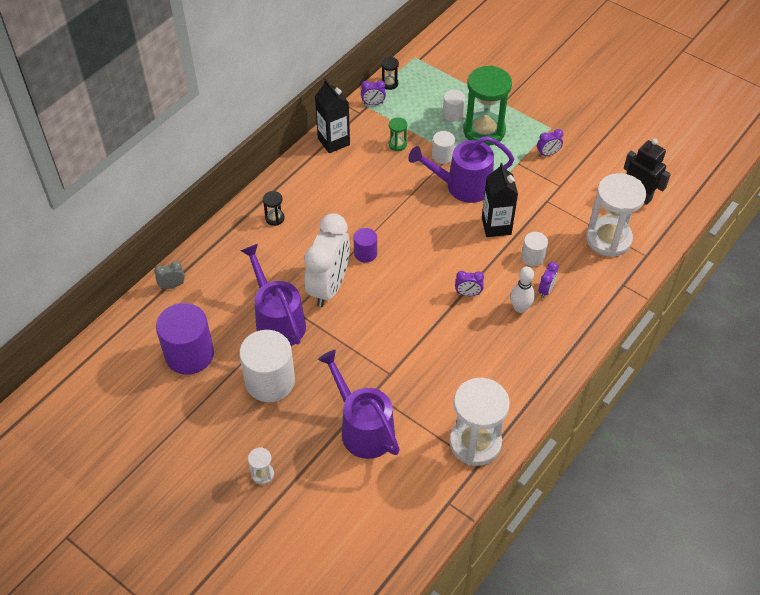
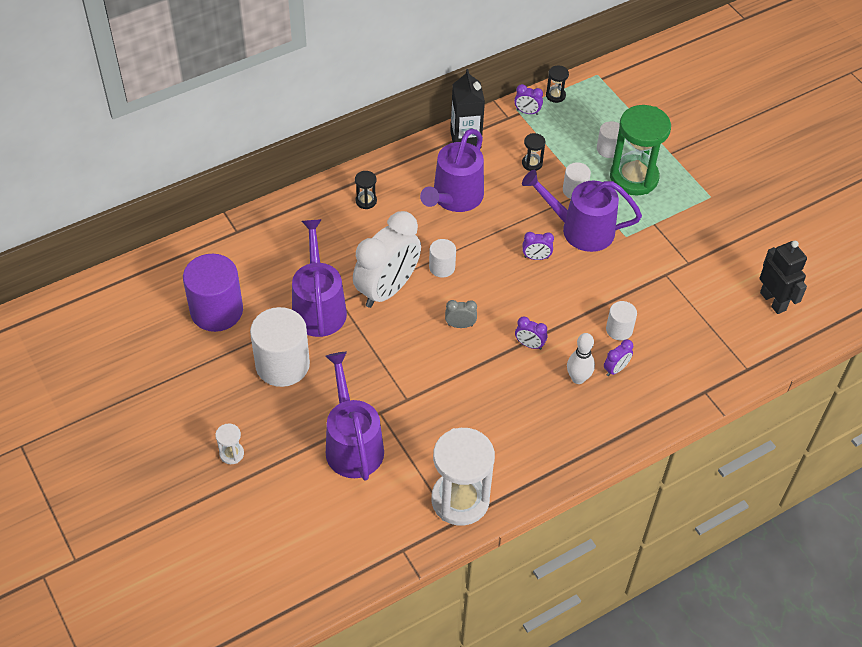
camera: 20 degrees right, 0 degrees up
(172, 285) = (232, 237): grey clock -> grey clock (460, 325)
(348, 192) = (455, 197): none -> purple watering can
(365, 253) = (442, 267): purple cylinder -> white cylinder
(397, 144) = (532, 163): green hourglass -> black hourglass
(496, 226) = (595, 284): black carton -> none
(548, 154) = (693, 224): purple clock -> purple clock (536, 257)
(608, 239) = (713, 337): white hourglass -> none

